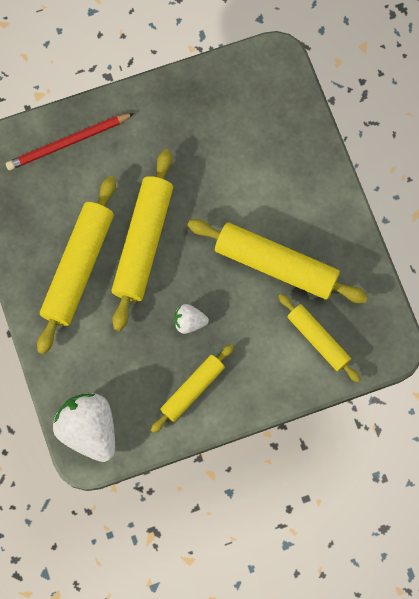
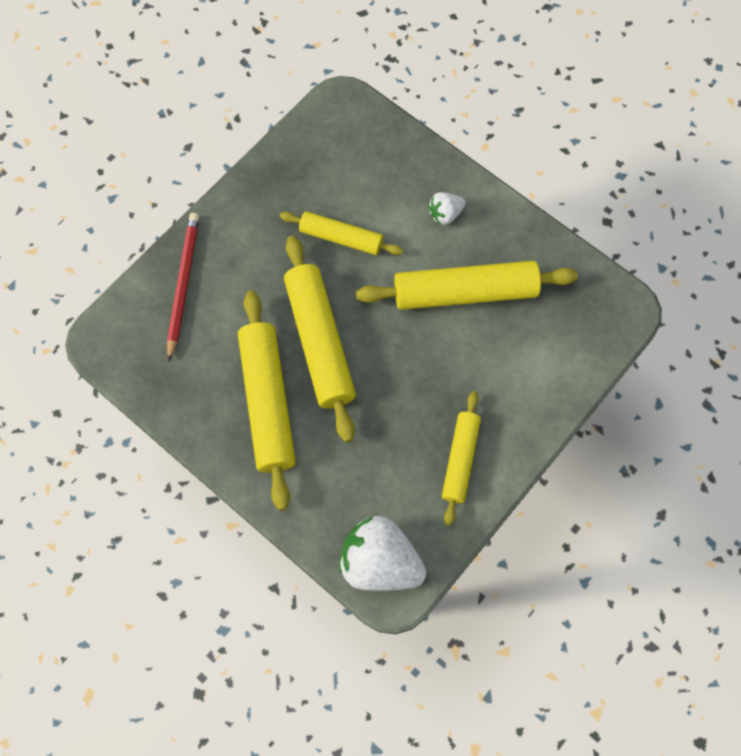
camera: 30 degrees left, 5 degrees down
(68, 143) = (183, 285): red pencil -> red pencil turned 150 degrees clockwise
(189, 322) = (415, 394): white strawberry -> white strawberry (445, 214)
(318, 340) = (552, 341): yellow rolling pin -> yellow rolling pin (341, 238)

